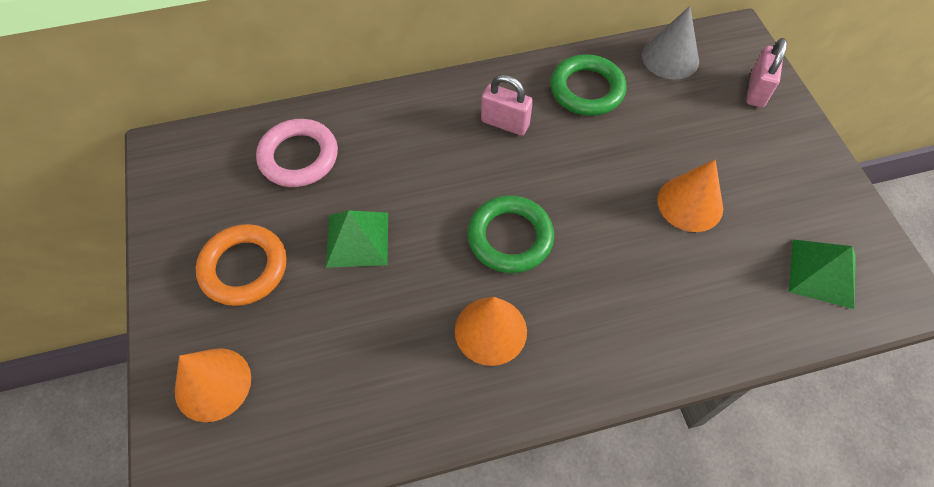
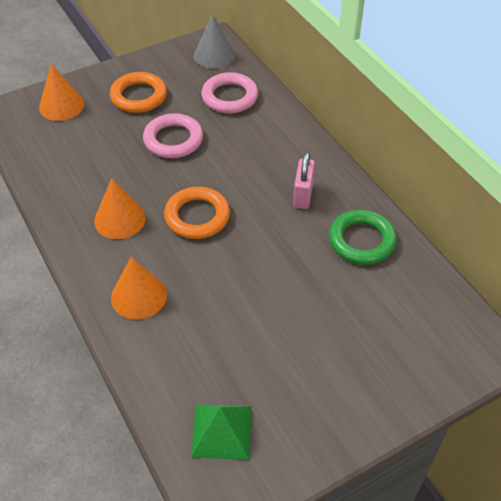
camera: 75 degrees right, 10 degrees down
(357, 239) = (173, 140): green pyramid -> pink ring
(510, 237) = (197, 216): green ring -> orange ring
(670, 58) = (430, 296): grey cone -> grey cone (214, 55)
(690, 203) = (265, 326): orange cone -> orange cone (139, 296)
(757, 90) = (421, 370): pink padlock -> none

